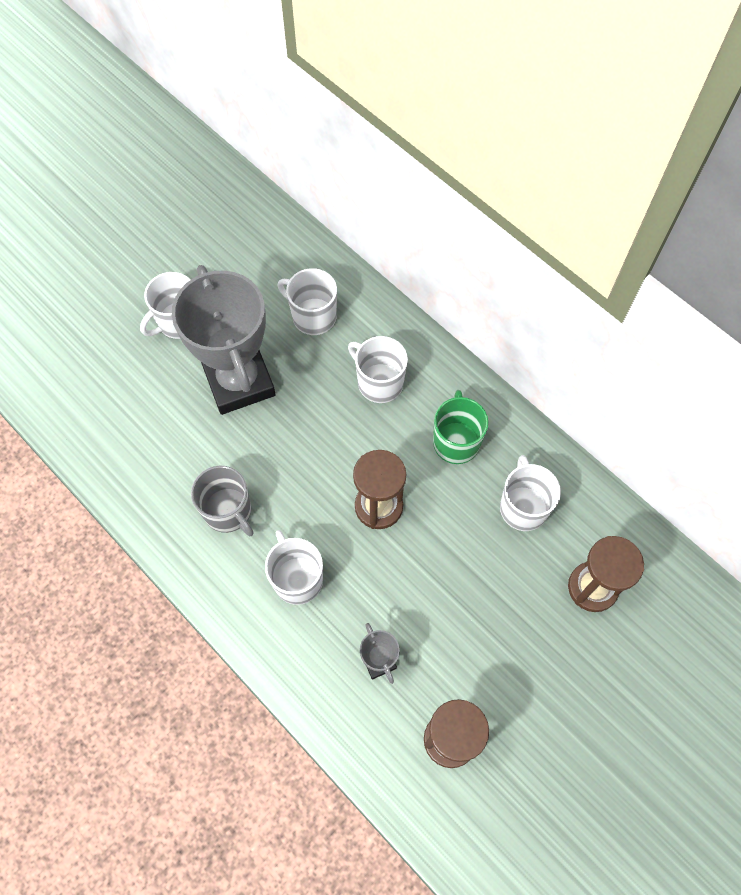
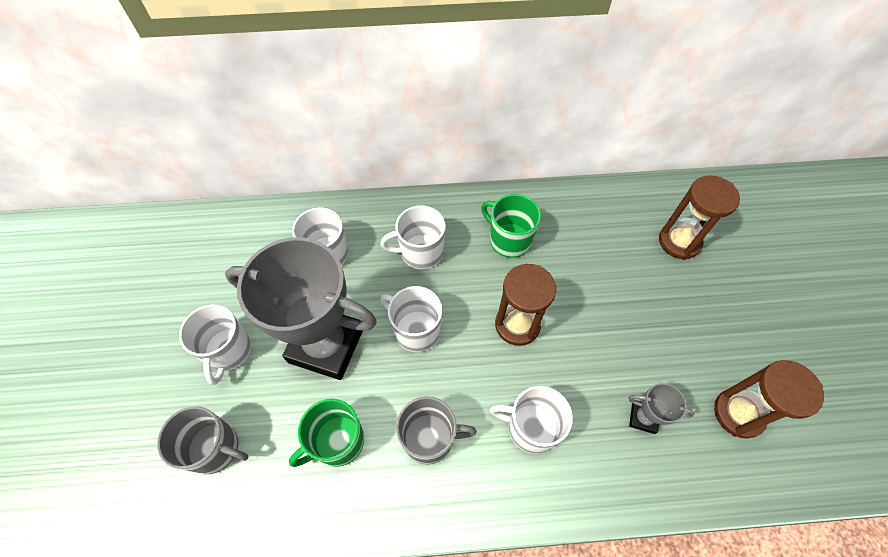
camera: 50 degrees left, 5 degrees down
(107, 377) = (215, 448): none -> grey mug
(175, 451) = (338, 441): none -> green mug
(523, 507) = (591, 237): white mug -> white mug (416, 330)

